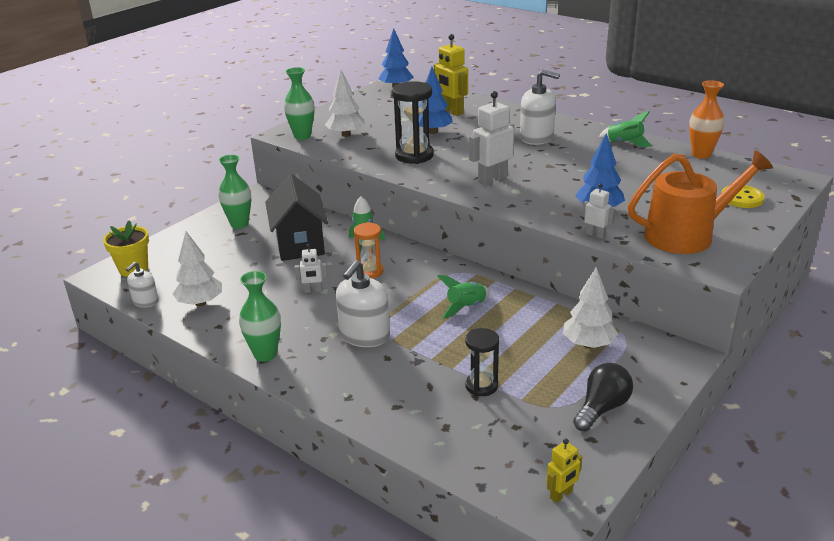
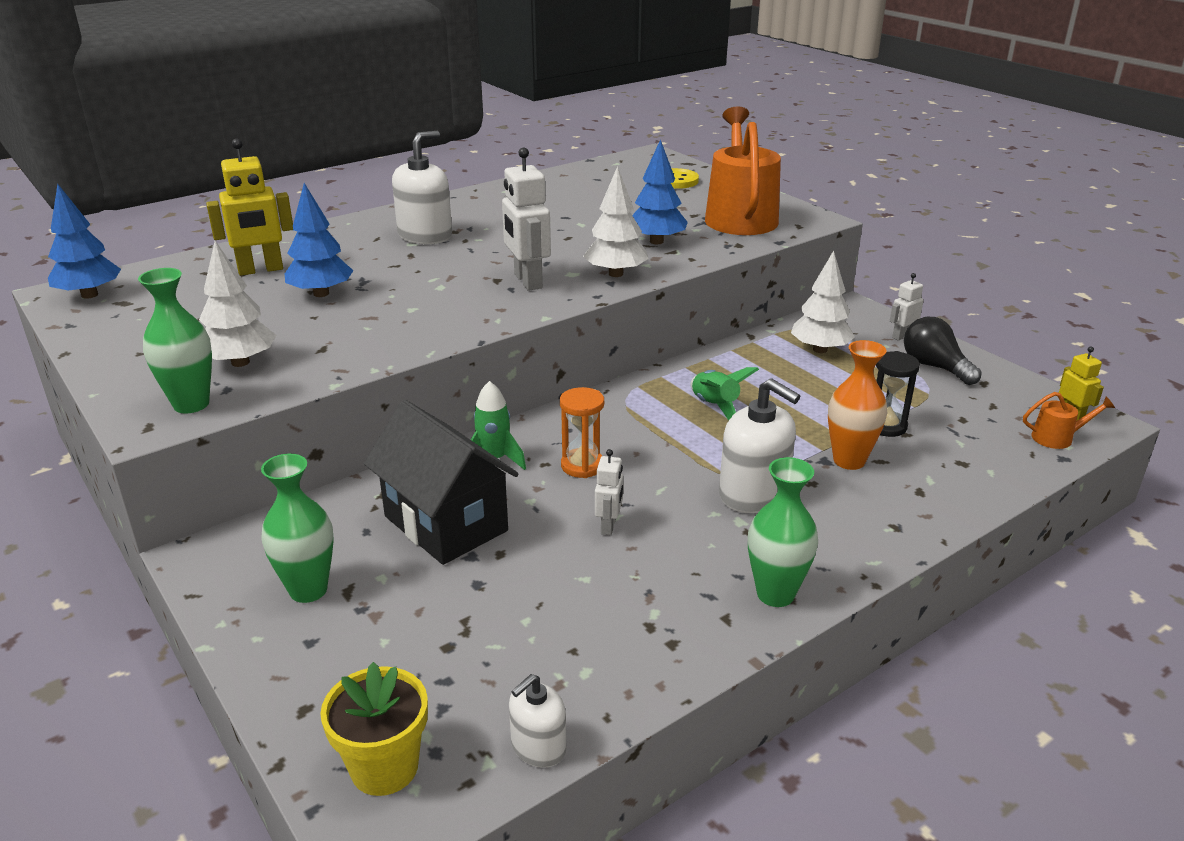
camera: 75 degrees left, 0 degrees up
(145, 301) = (538, 747): white soap dispenser -> white soap dispenser turned 90 degrees clockwise
(200, 303) = (583, 663): white tree -> white tree (615, 274)
(299, 244) = (445, 523): black house -> black house turned 45 degrees clockwise
(414, 156) = (394, 319): black hourglass -> none
(514, 483) = (1057, 438): none -> orange watering can
(595, 235) = (716, 254): white robot -> white robot (902, 336)
(624, 143) = (496, 198): green rocket -> none
(701, 154) = (562, 174): orange vase -> orange vase (849, 460)

